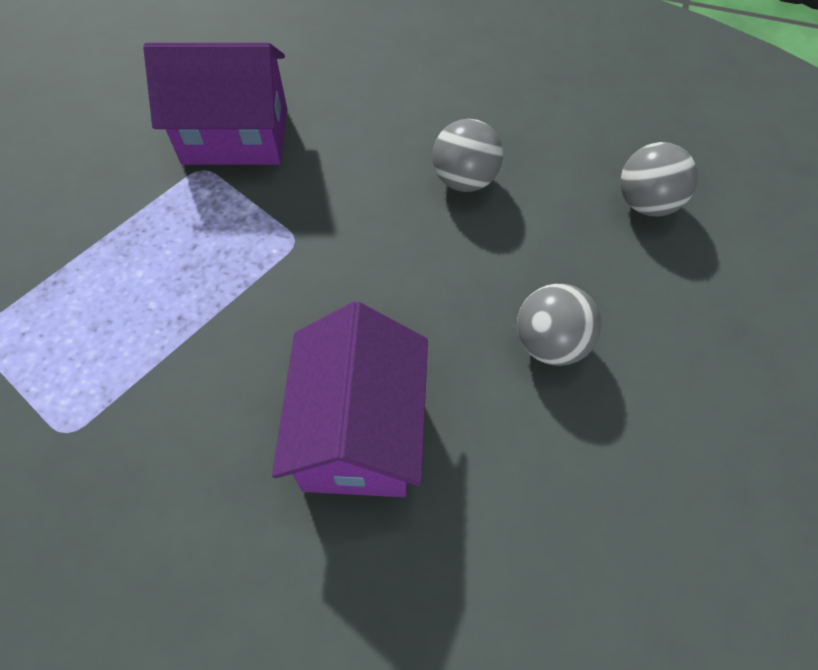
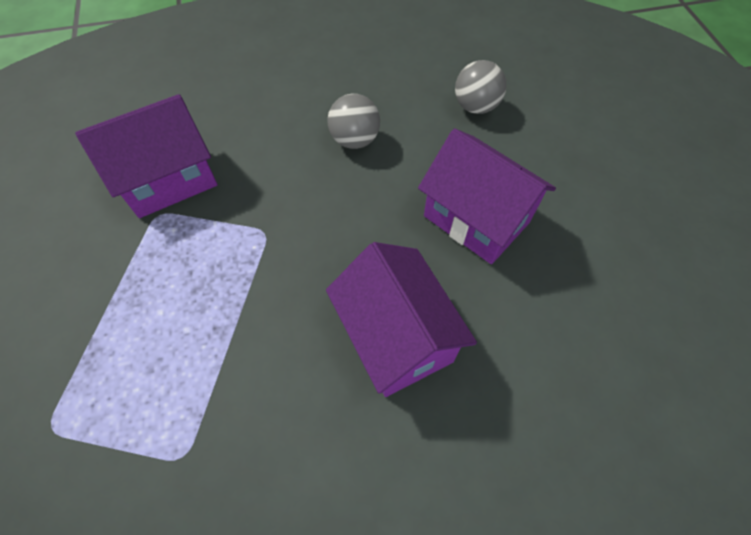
camera: 30 degrees left, 0 degrees up
(550, 343) = (476, 219): grey ball -> purple house

